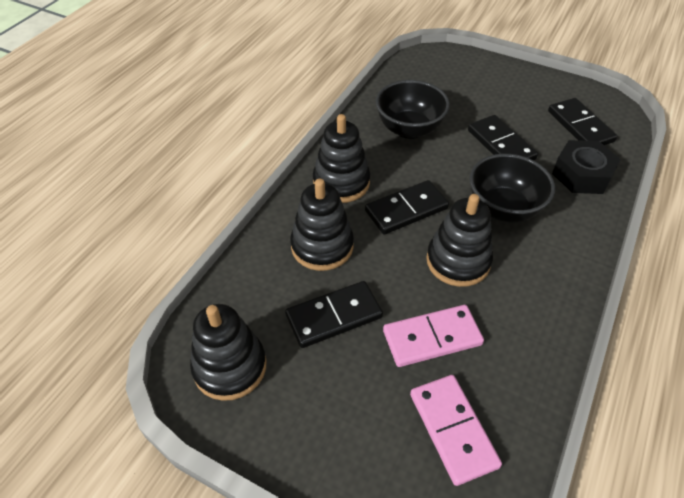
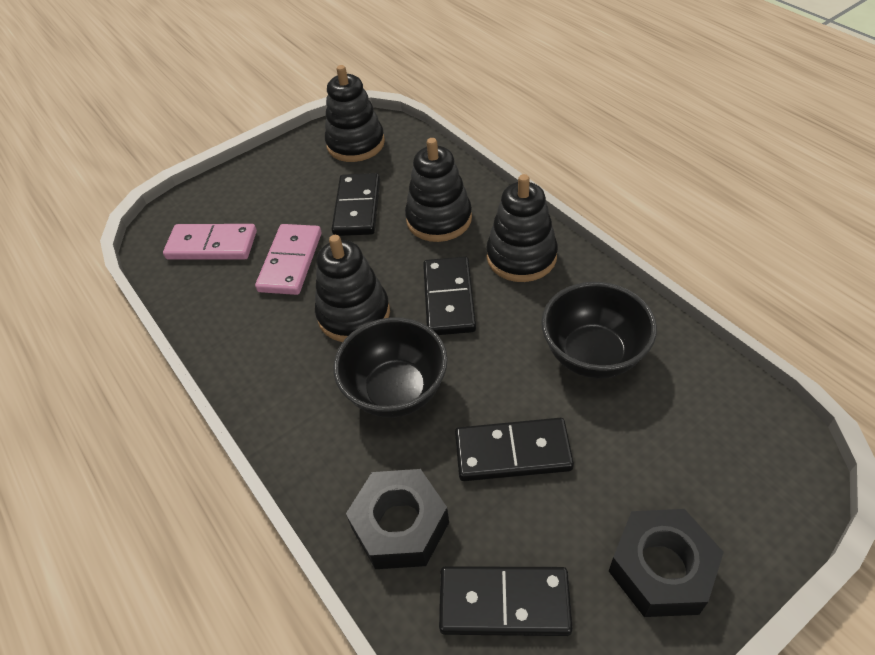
camera: 120 degrees right, 0 degrees up
(517, 84) = (661, 569): none -> black nut

